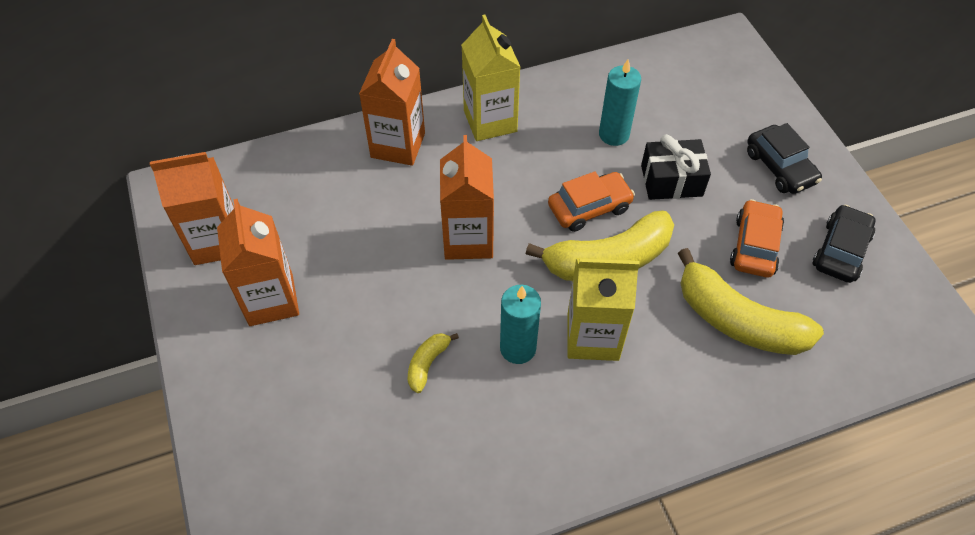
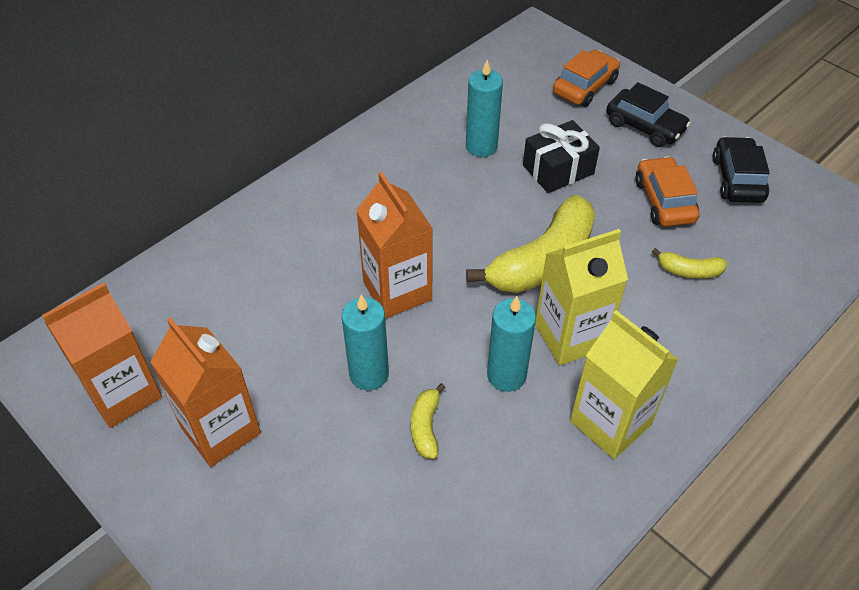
camera: 25 degrees left, 5 degrees down
(398, 145) = (273, 227): orange carton -> none
(407, 301) = (369, 374): none -> turquoise candle
(490, 121) = (355, 173): yellow carton -> yellow carton (610, 423)
(589, 207) = (497, 220): orange car -> orange car (585, 86)
(737, 320) = (689, 271): yellow banana -> yellow banana, size x0.46

